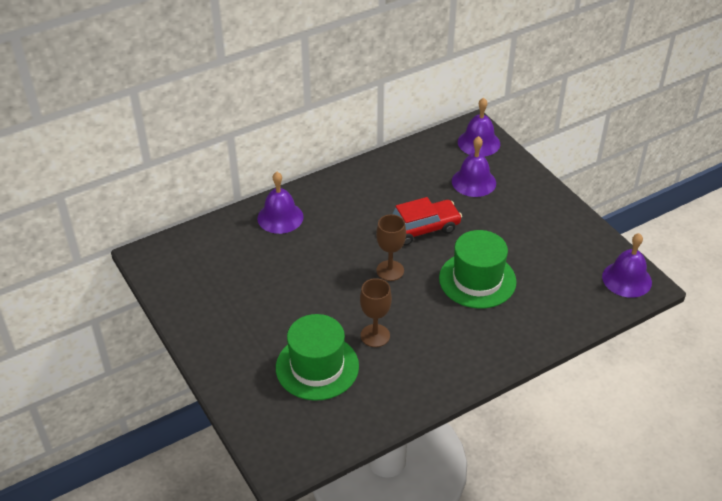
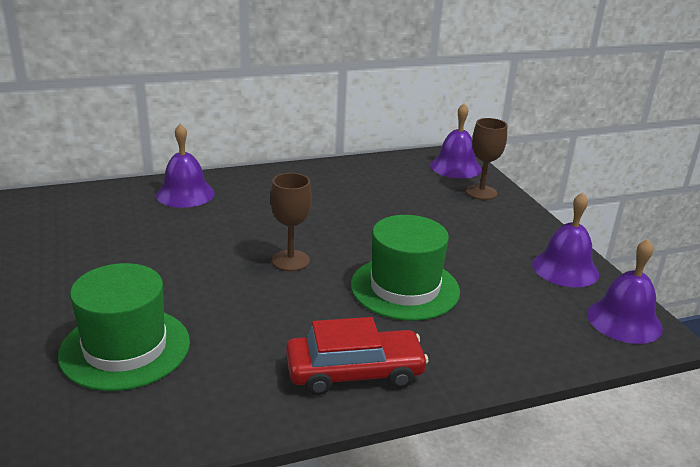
camera: 10 degrees right, 15 degrees down
(375, 335) = (230, 326): brown goblet -> brown goblet (481, 192)
(421, 228) = (352, 227): red car -> red car (354, 372)
(473, 182) = (437, 197): purple bell -> purple bell (565, 268)

